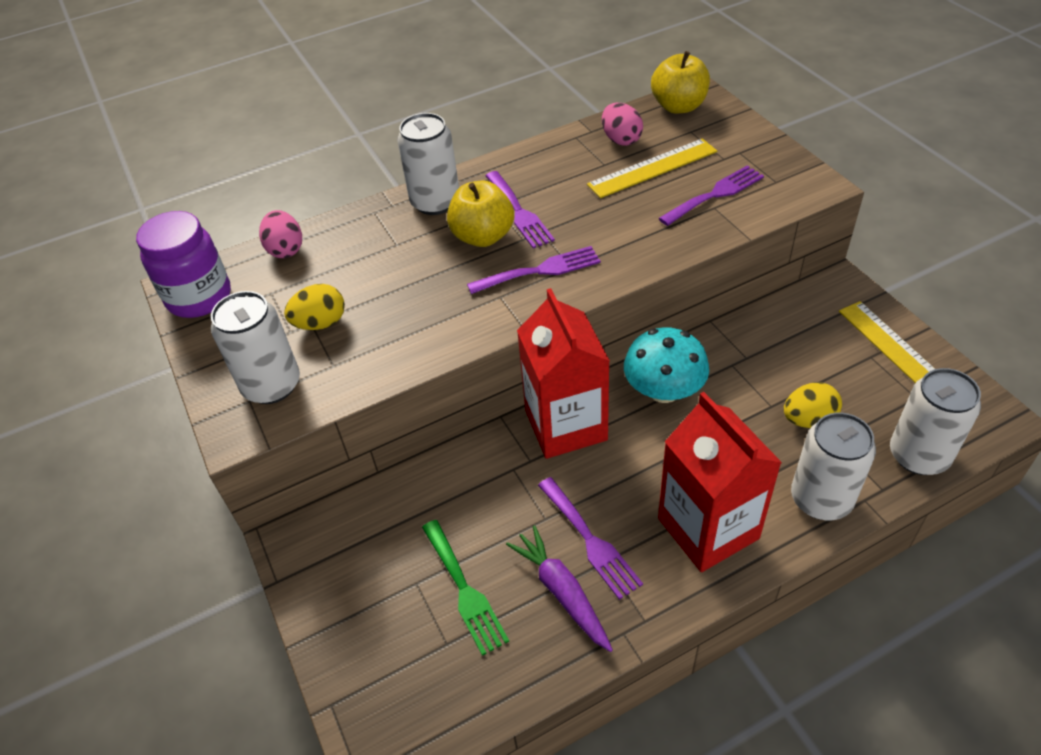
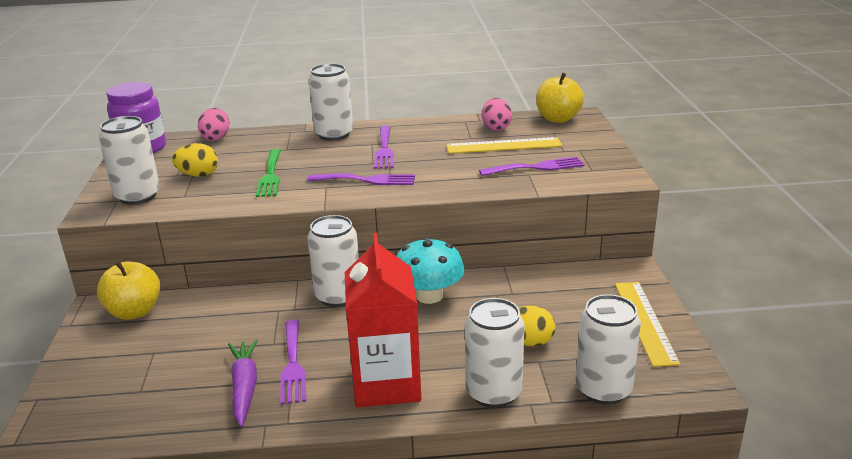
camera: 20 degrees right, 20 degrees down
(464, 590) = (180, 366): green fork -> green fork (270, 175)
(483, 236) = (346, 156): yellow apple -> yellow apple (134, 312)
(565, 425) = (338, 296): red carton -> white can

